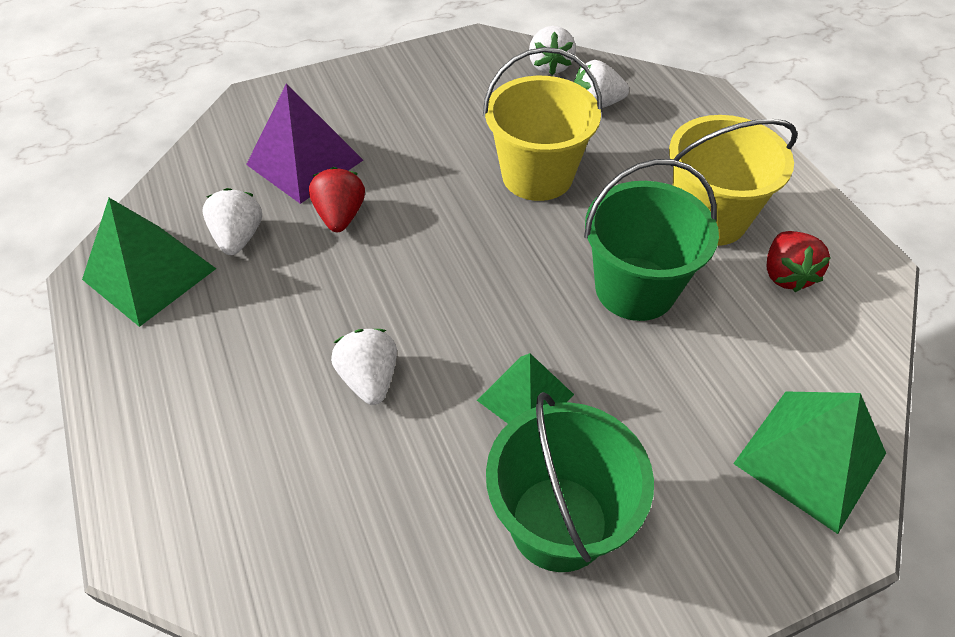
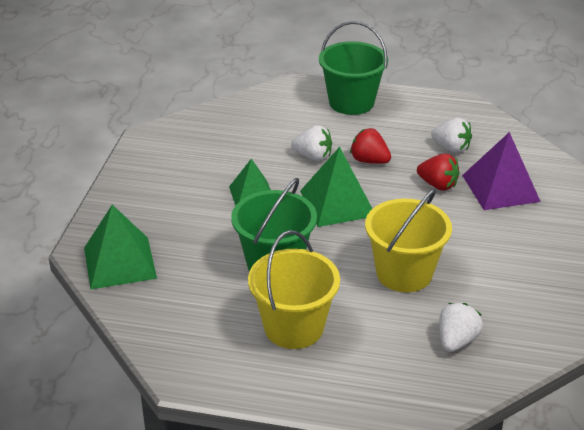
camera: 125 degrees right, 15 degrees down
(149, 274) = (448, 117): green pyramid -> green pyramid (337, 203)
(550, 66) = (527, 342): white strawberry -> none
(558, 523) = (185, 176): green bucket -> green bucket (351, 102)
(786, 275) = (218, 331): red strawberry -> red strawberry (369, 161)

